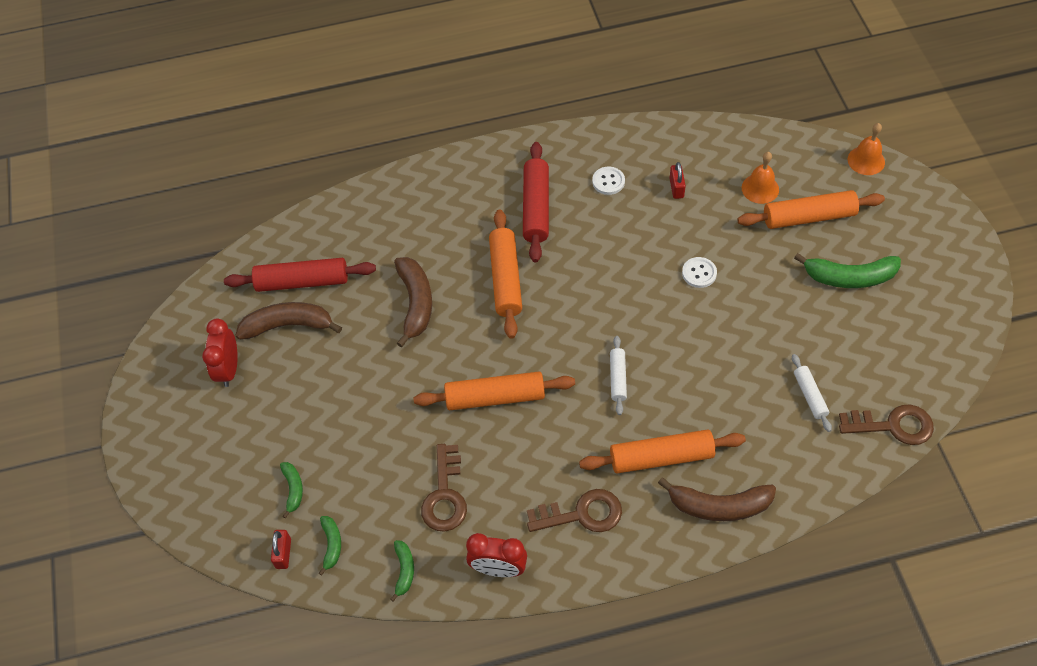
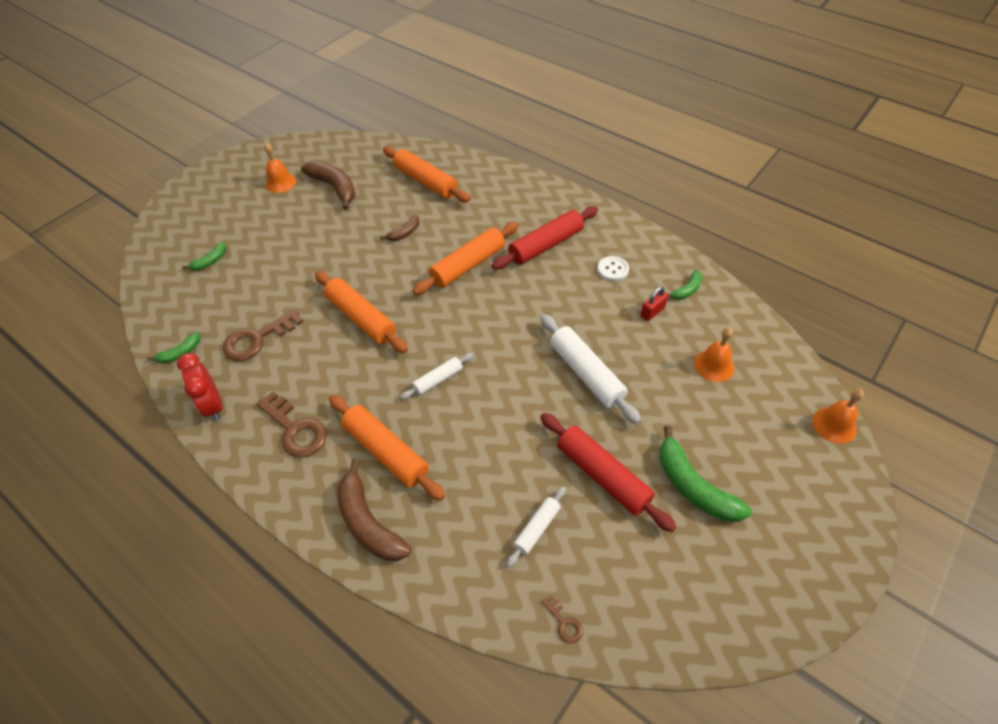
camera: 50 degrees right, 5 degrees down
(229, 369) = (280, 183): red clock -> orange bell
(283, 553) = (158, 285): red padlock -> none
(302, 282) = (373, 174): red rolling pin -> red rolling pin (602, 476)
(331, 545) = (178, 304): green banana -> green banana (686, 290)
(415, 303) = (404, 233): brown banana -> brown banana, size x0.53
(699, 273) = (586, 374): white button -> white rolling pin
(809, 217) = (723, 417): orange rolling pin -> orange rolling pin (425, 182)
(893, 426) = (564, 623): brown key -> brown key, size x0.47

